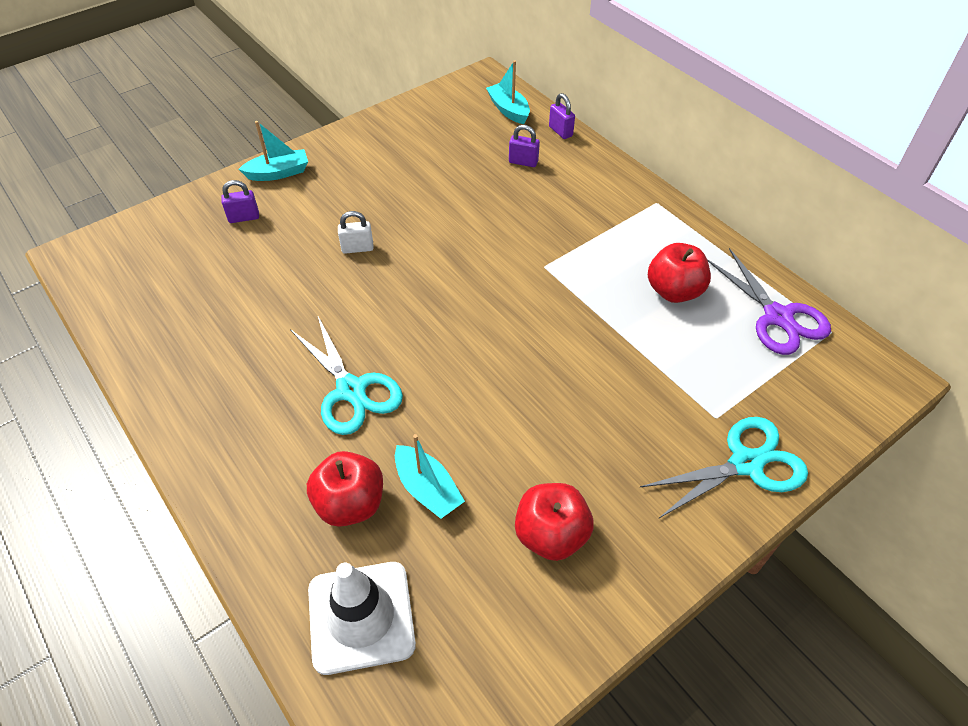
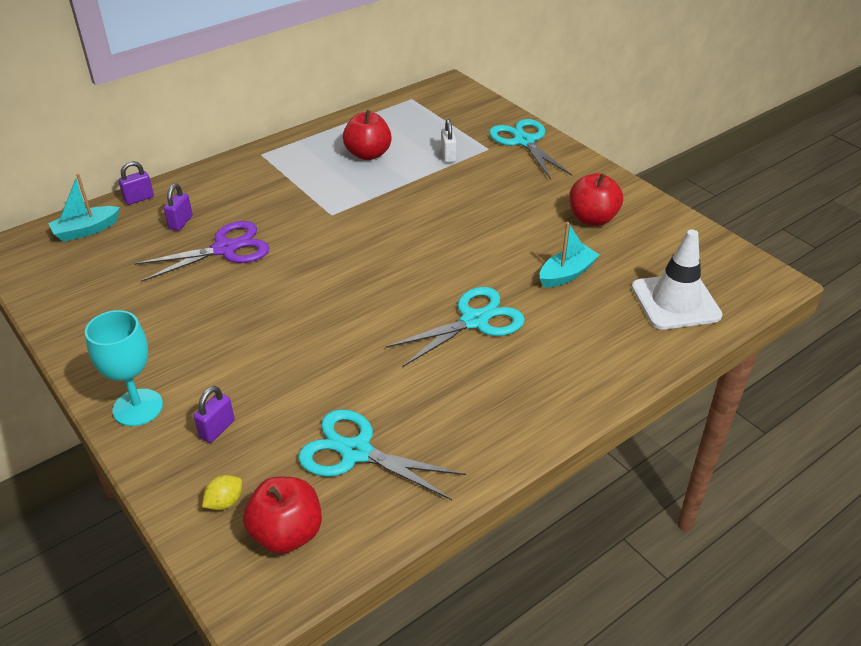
camera: 90 degrees left, 10 degrees down
(168, 230) = (224, 502): none -> yellow lemon
(194, 302) = (356, 452): none -> turquoise scissors
(244, 217) = (217, 429): purple padlock -> purple padlock turned 45 degrees clockwise
(278, 173) = (138, 407): turquoise boat -> turquoise goblet
(350, 504) = (587, 313): red apple -> red apple (287, 533)
(357, 248) = (289, 329): white padlock -> white padlock (448, 156)
(778, 317) = (397, 116): purple scissors -> purple scissors (225, 249)

